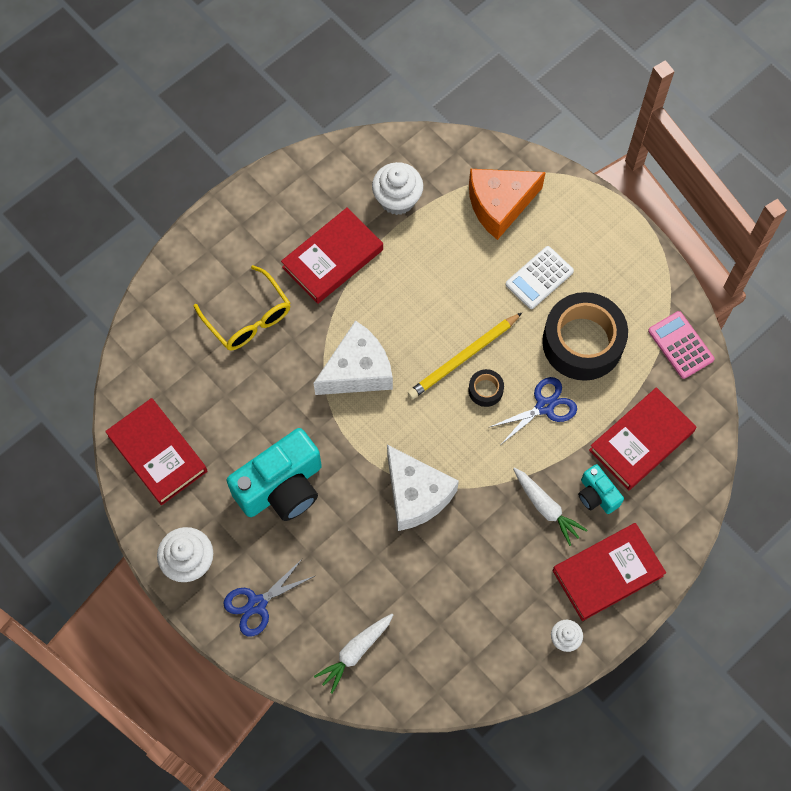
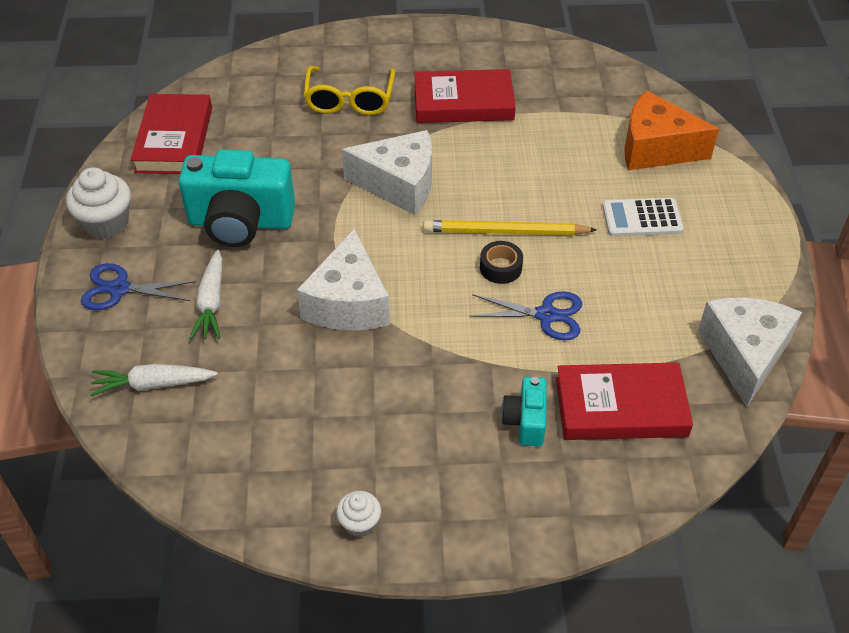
camera: 40 degrees right, 20 degrees down
(397, 199) = (563, 96): white cupcake -> none
(546, 508) = (461, 396): white carrot -> white carrot (211, 303)
(582, 342) = (637, 290): black tape -> none
(607, 573) = (466, 497): red book -> none
(680, 345) = (744, 355): pink calculator -> white cheese

